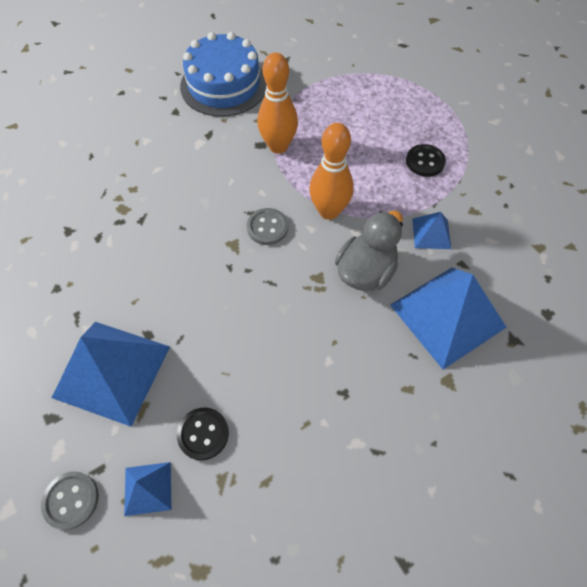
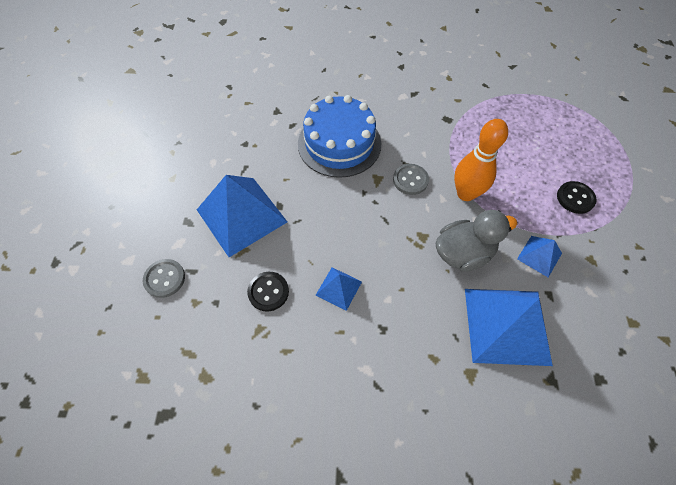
camera: 35 degrees right, 0 degrees up
(147, 488) = (211, 302): blue pyramid -> blue pyramid (338, 288)
(224, 85) = (450, 63): blue cake -> blue cake (339, 143)
(278, 146) = (460, 127): orange bowling pin -> none

